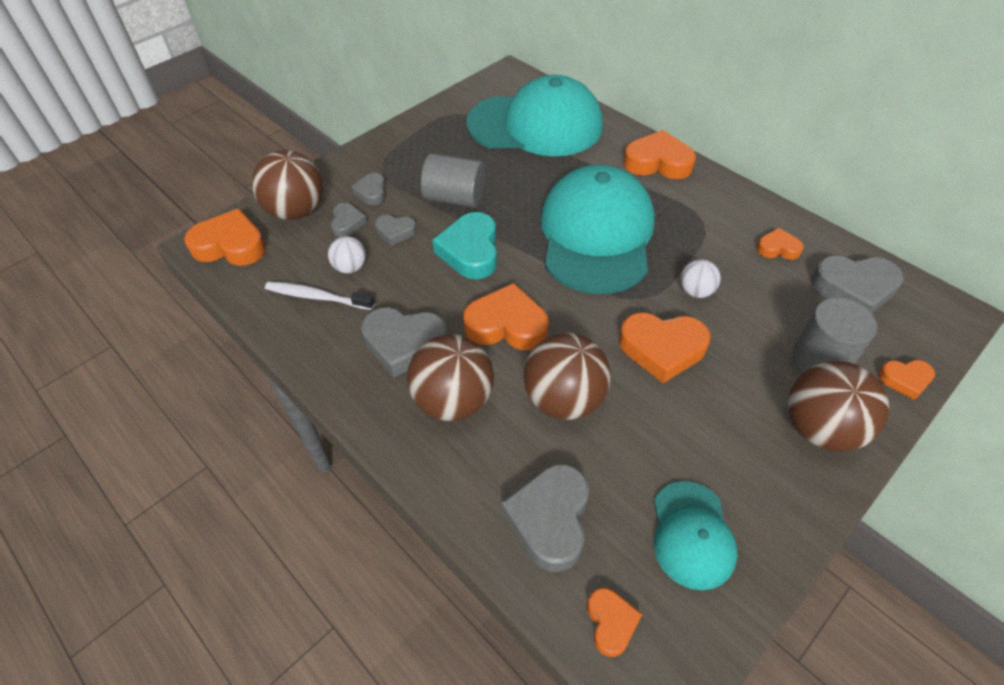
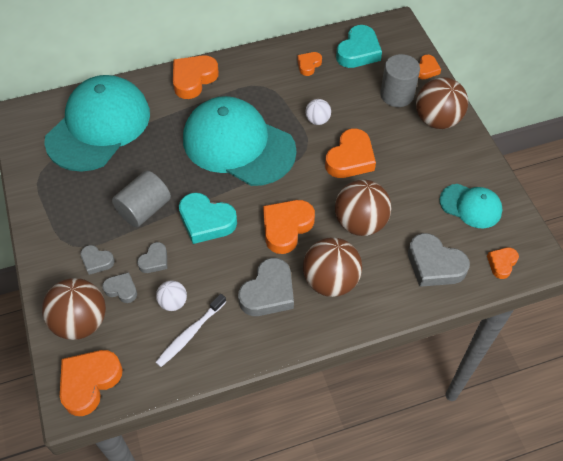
camera: 65 degrees left, 5 degrees up
(611, 622) = (501, 263): orange heart -> orange heart turned 75 degrees counterclockwise
(854, 289) = (358, 51): grey heart -> turquoise heart

